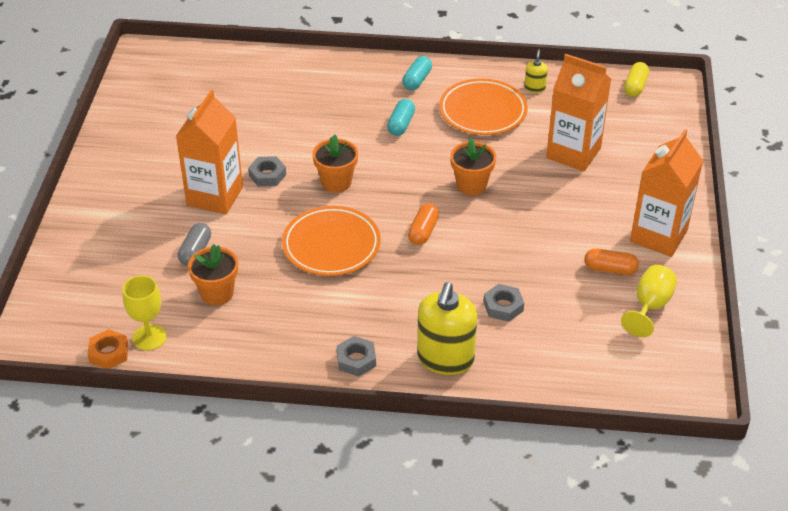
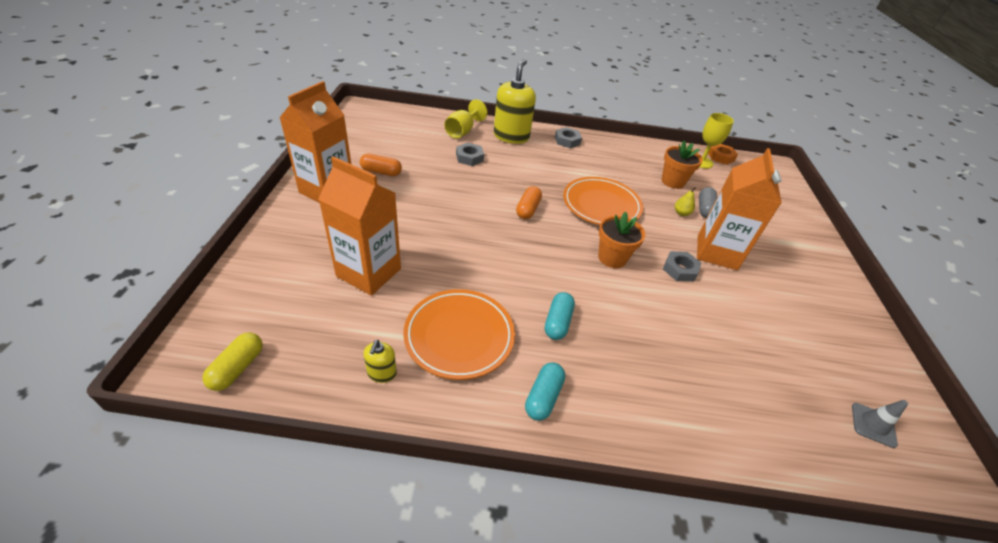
camera: 175 degrees right, 0 degrees up
(173, 75) = (873, 425): none -> grey traffic cone
(230, 243) = (681, 213): none -> yellow pear
(471, 185) = (483, 246): orange flower pot -> none
(650, 306) = (363, 149): yellow goblet -> yellow goblet (462, 131)

